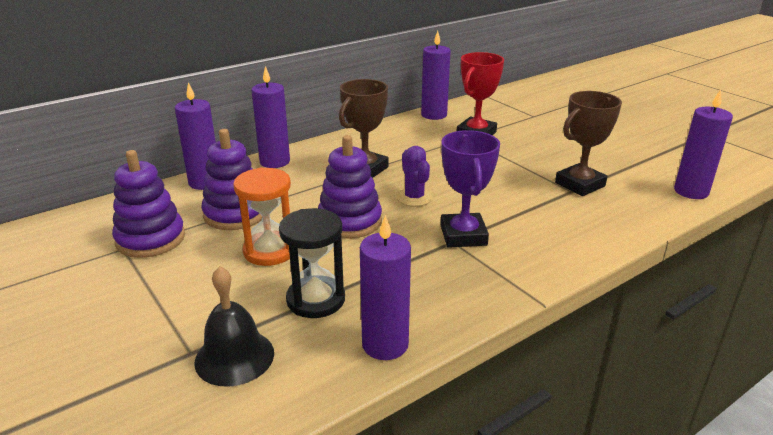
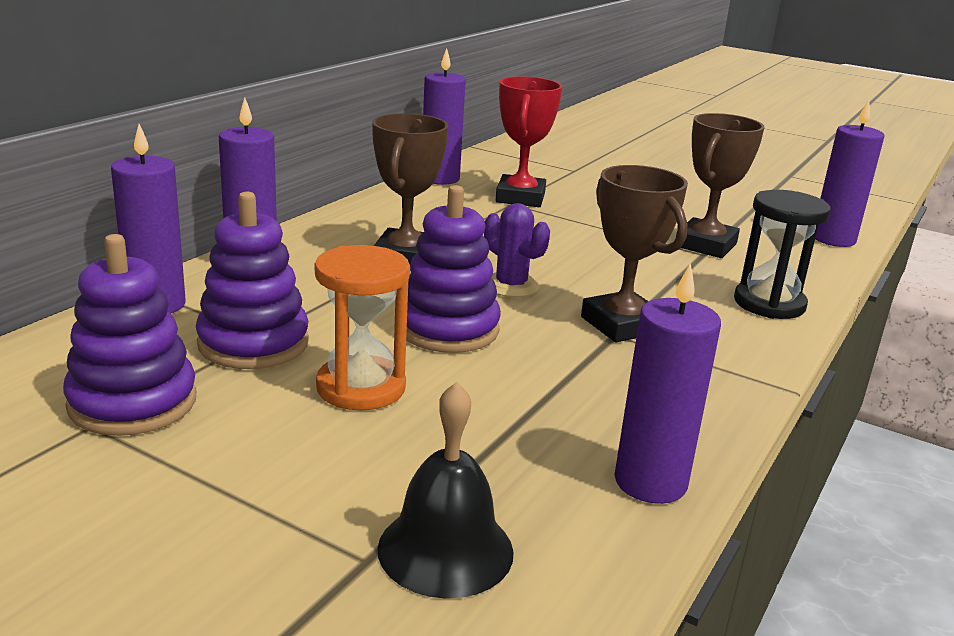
camera: 25 degrees left, 5 degrees down
(316, 299) = (496, 442): black hourglass -> black hourglass (769, 304)
(463, 235) = (621, 325): purple trophy -> brown trophy

